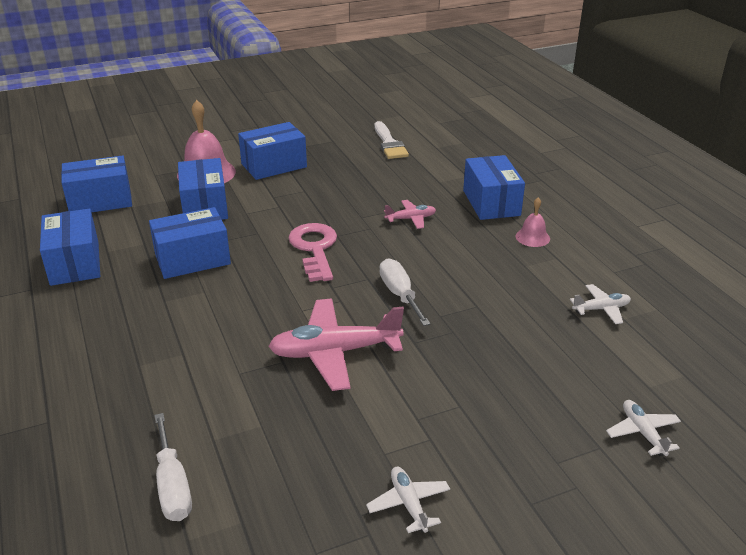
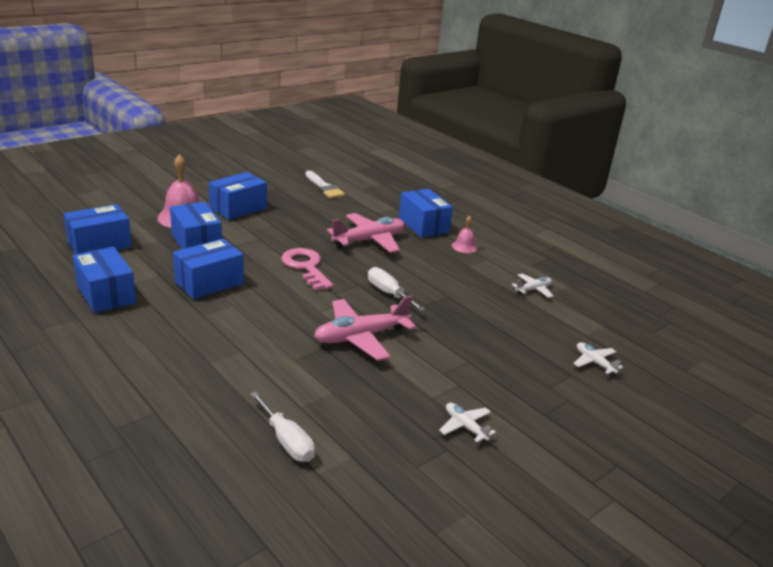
camera: 20 degrees left, 5 degrees down
(411, 219) = (369, 240): pink plane -> pink plane, size x1.98

